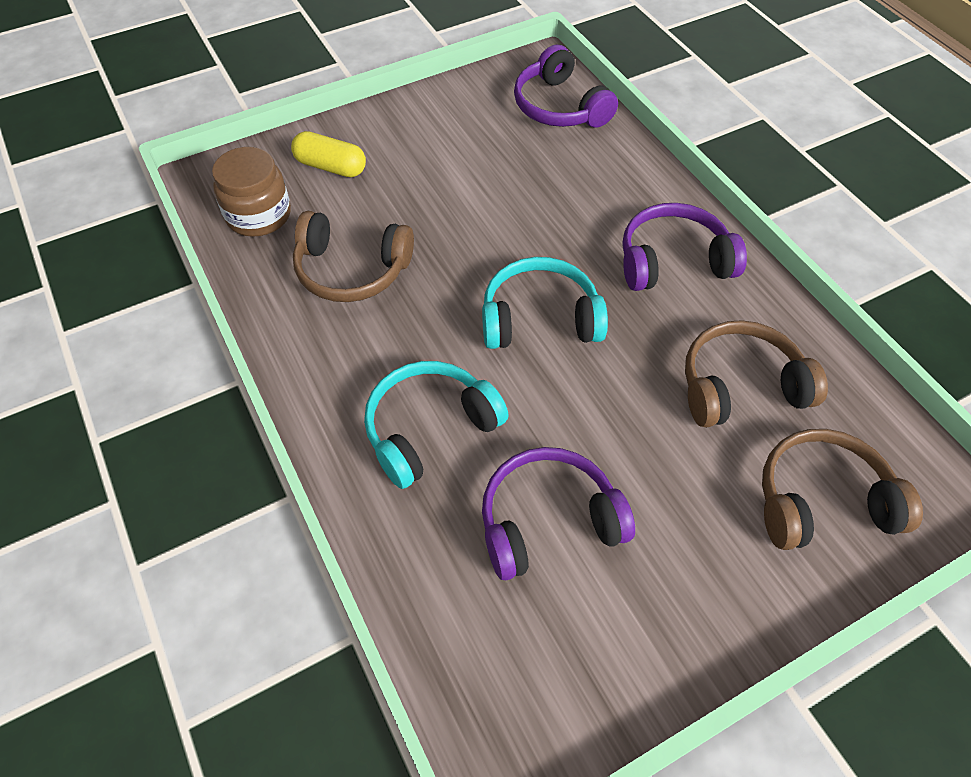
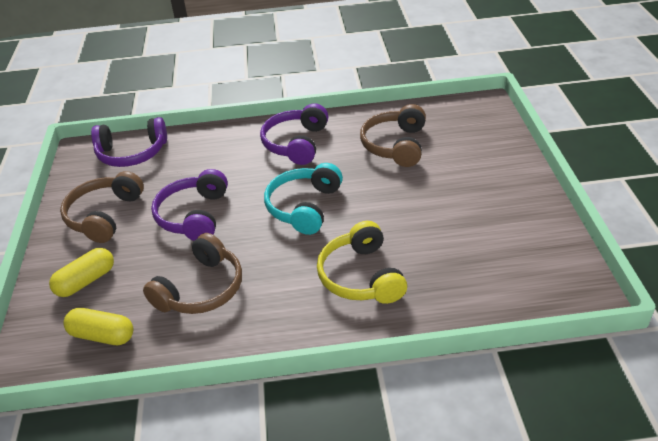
camera: 65 degrees left, 15 degrees down
(258, 215) = (102, 335): brown jar -> yellow capsule
(430, 429) = (361, 276): turquoise headphones -> yellow headphones
(548, 521) = (449, 239): purple headphones -> purple headphones (194, 216)
(822, 501) = (475, 141): brown headphones -> brown headphones (104, 216)

